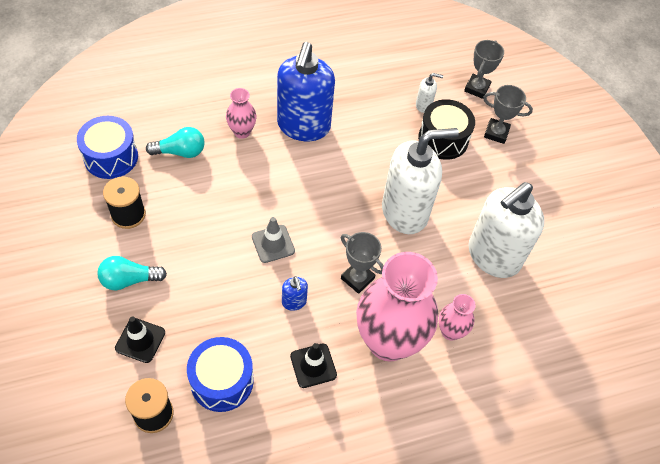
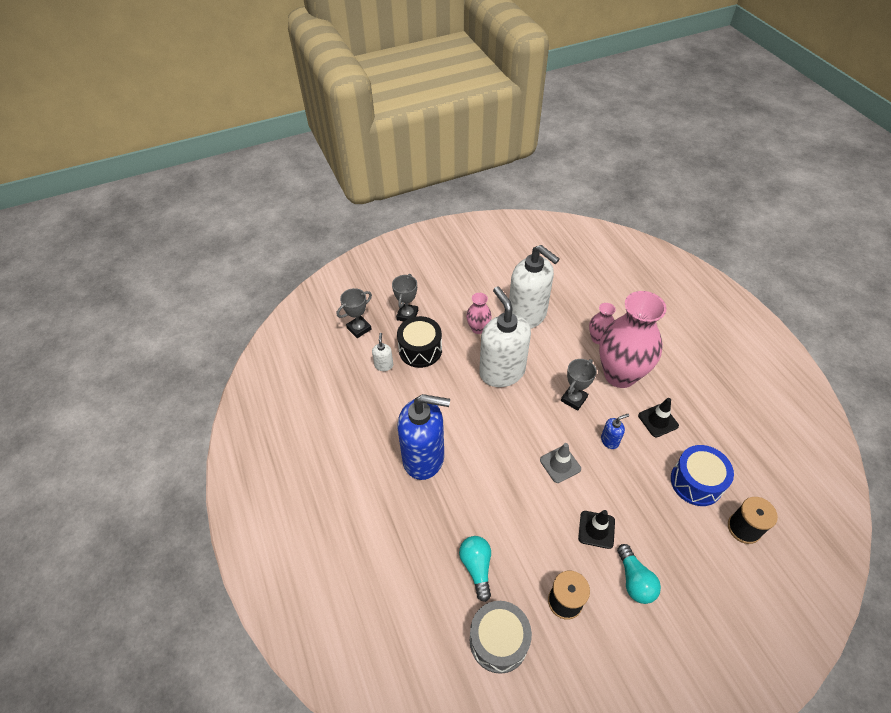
camera: 90 degrees left, 5 degrees down
(111, 157) = (498, 641): blue drum -> grey drum
(140, 340) = (688, 555): black traffic cone -> black traffic cone (596, 529)
(242, 132) = (440, 512): pink vase -> pink vase (478, 328)
(477, 88) = (359, 328): grey trophy -> grey trophy turned 60 degrees counterclockwise

